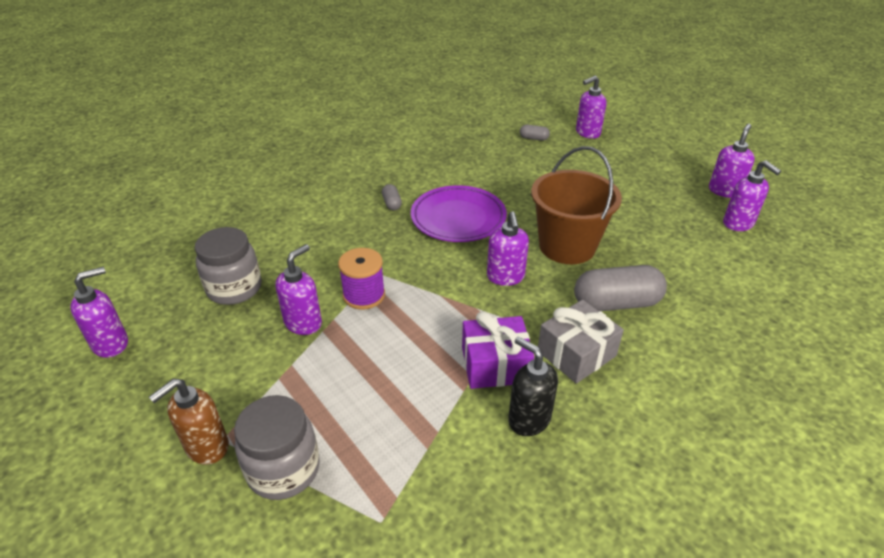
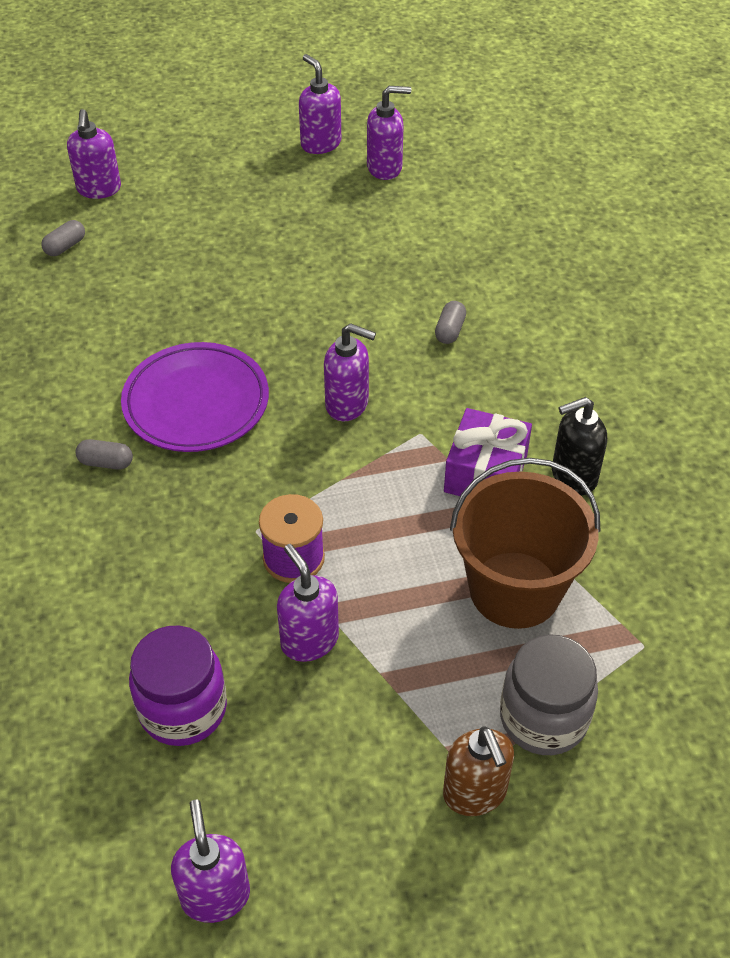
camera: 65 degrees left, 10 degrees up
(234, 288) = (183, 709): grey jar -> purple jar
(567, 246) = (328, 324): brown bucket -> brown bucket (515, 590)
(576, 353) = (505, 398): grey gift -> none
(616, 303) = (450, 330): grey capsule -> grey capsule, size x0.46

